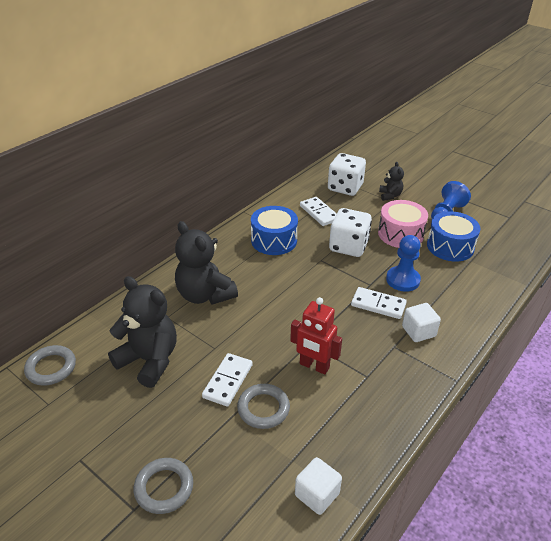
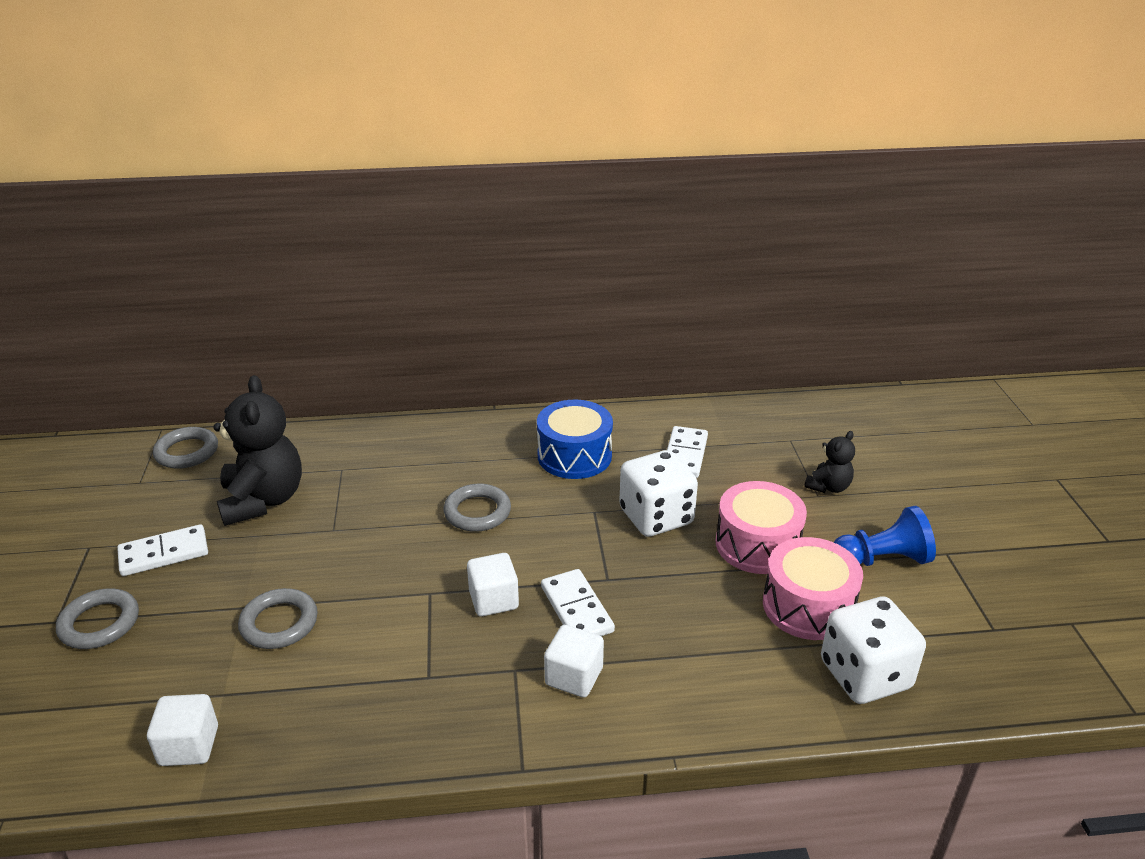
camera: 45 degrees right, 5 degrees down
(205, 295) = (408, 470): black teddy bear -> none
(227, 381) = (293, 571): white domino -> white domino (164, 553)
(271, 293) = (477, 512): none -> grey ring
(314, 366) = (393, 621): red robot -> none
(341, 325) = (493, 600): none -> white cube
(345, 187) = (775, 442): white dice -> white dice (865, 675)
(403, 280) = (660, 602): blue pawn -> none
(450, 246) = (808, 606): blue drum -> pink drum

